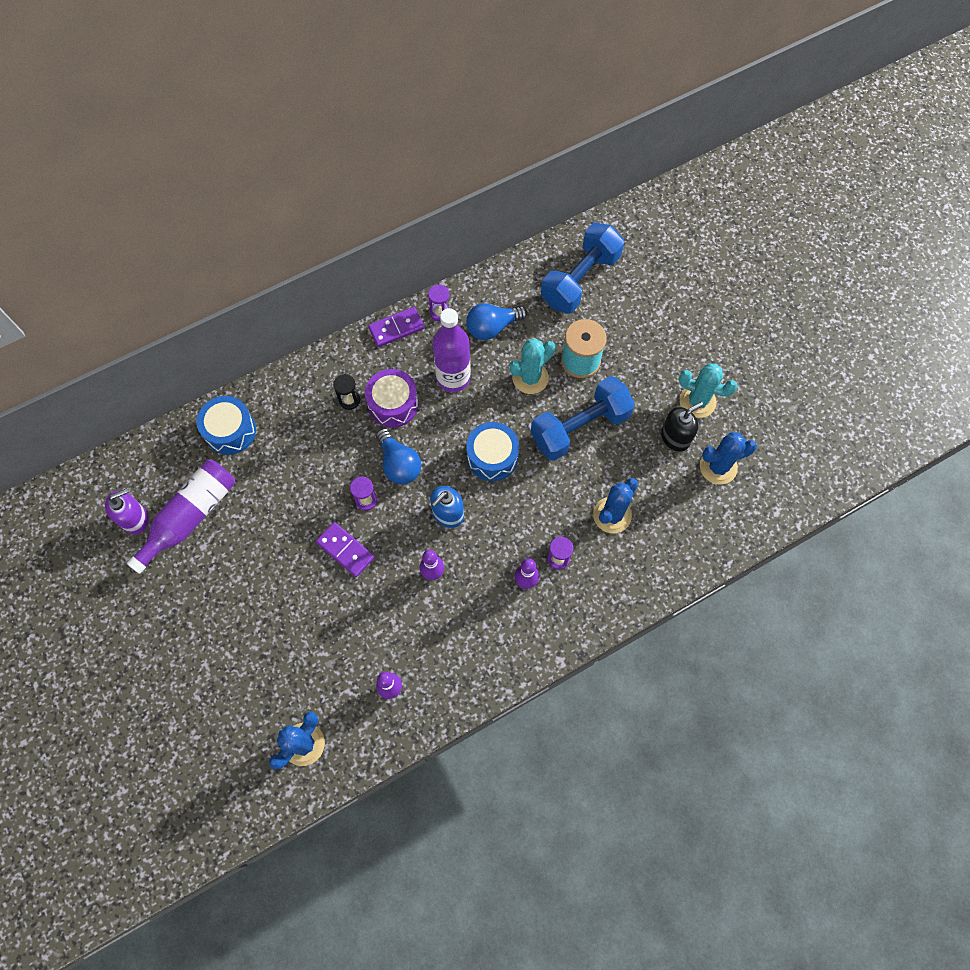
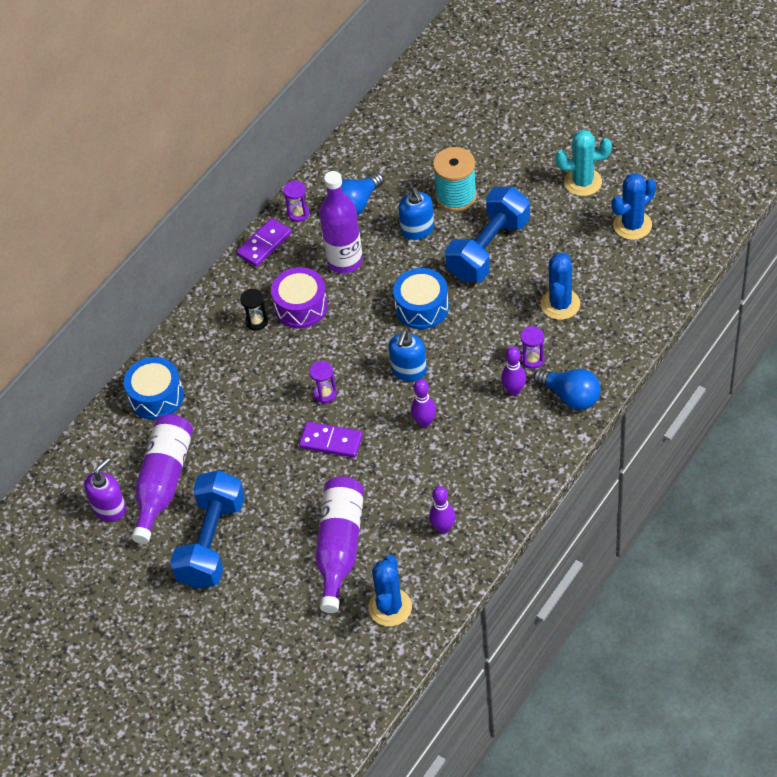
camera: 20 degrees left, 15 degrees down
(295, 659) = (340, 547): none -> purple bottle
(399, 464) = (337, 351): blue light bulb -> blue light bulb (570, 396)
(530, 378) = (417, 229): turquoise cactus -> blue soap dispenser
(580, 280) = (415, 131): blue dumbbell -> blue dumbbell (212, 542)
(675, 437) = (580, 219): black soap dispenser -> none

